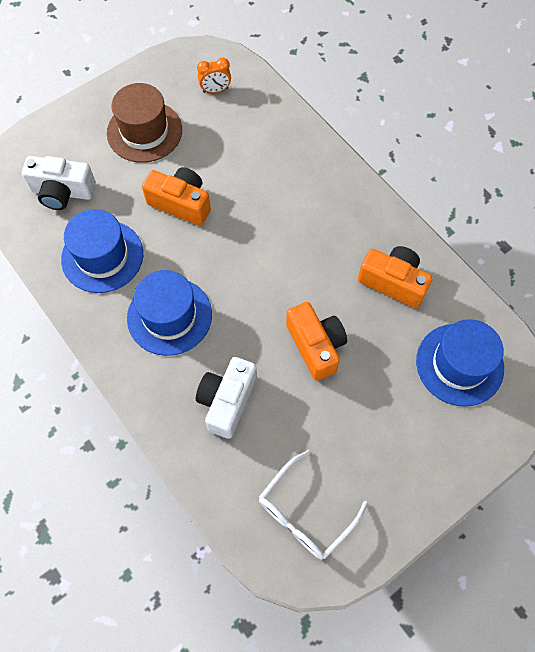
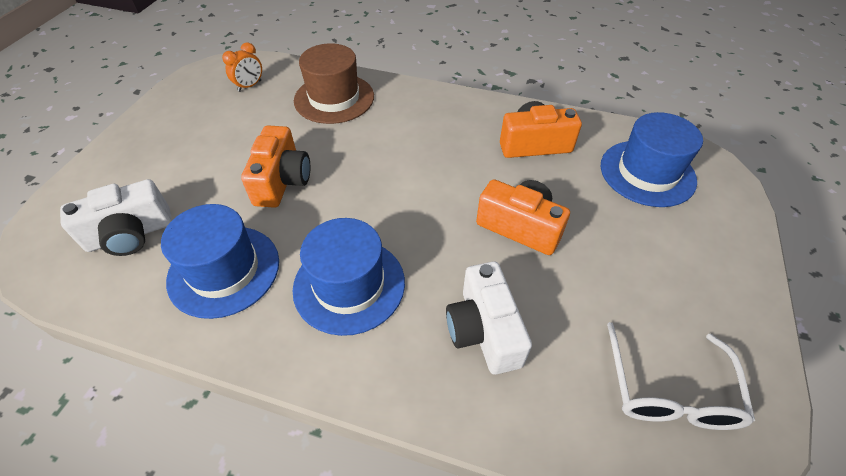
camera: 35 degrees left, 15 degrees down
(144, 131) = (197, 143): brown hat -> brown hat (334, 98)
(181, 204) = (282, 181): orange camera -> orange camera turned 105 degrees clockwise

